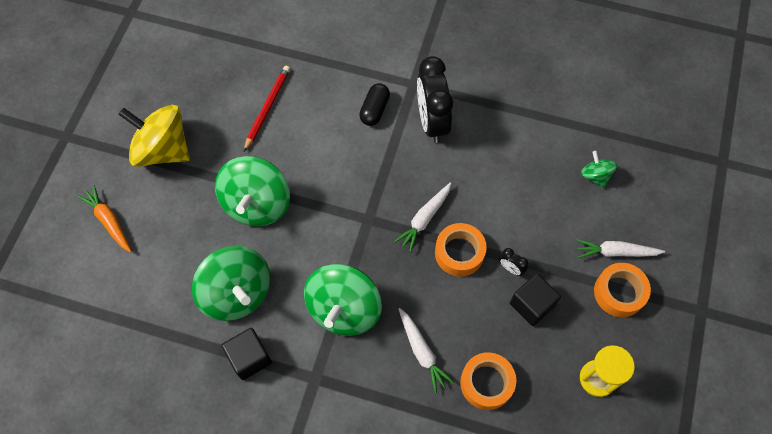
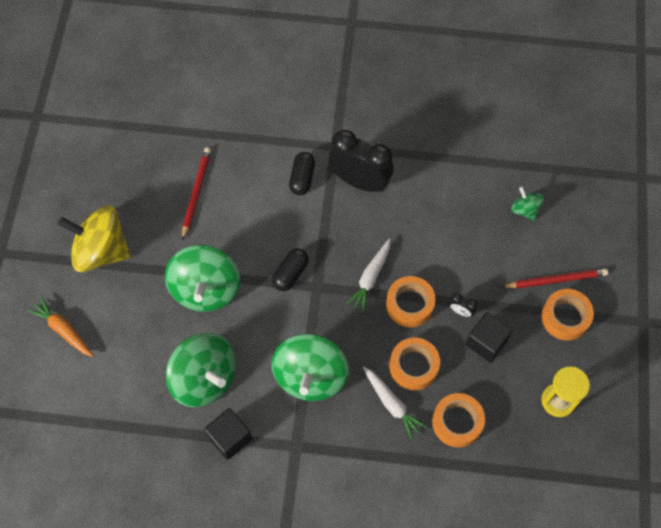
camera: 10 degrees left, 0 degrees up
(344, 202) = (290, 274): none -> black capsule
(431, 121) = (360, 181): black clock -> black clock turned 135 degrees clockwise
(451, 317) = (413, 366): none -> orange tape
(616, 252) = (556, 280): white carrot -> red pencil

